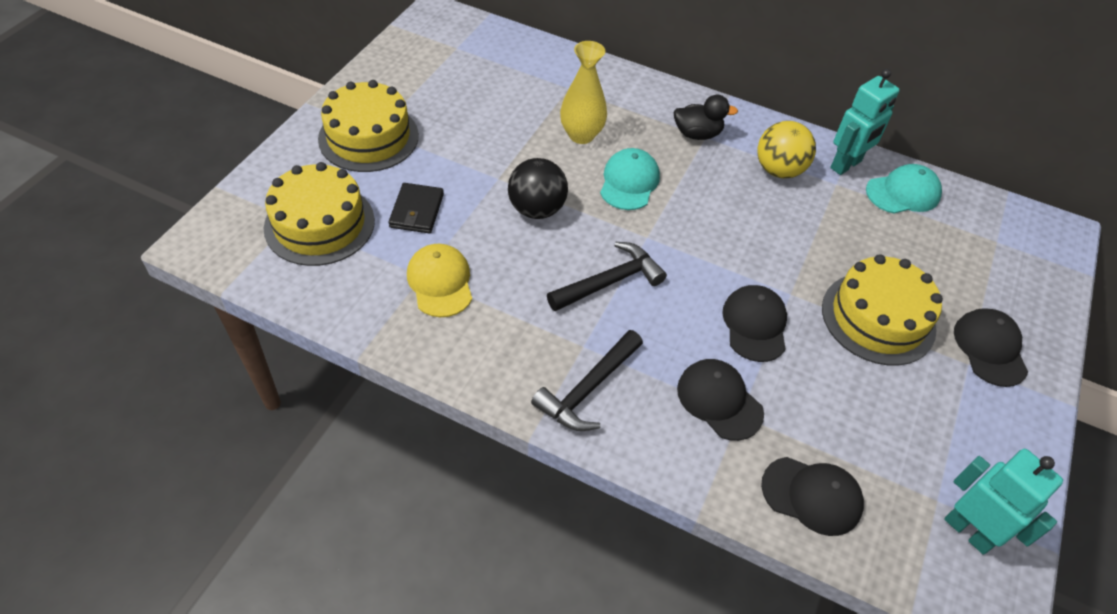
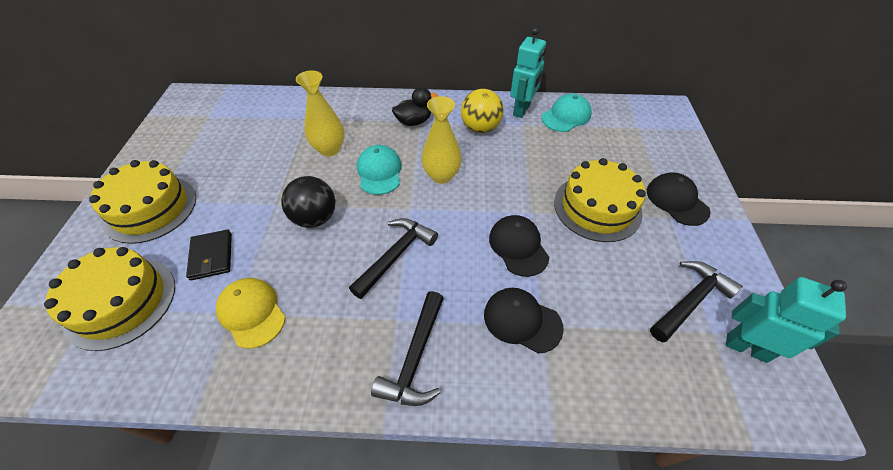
camera: 20 degrees left, 0 degrees up
(701, 212) = (441, 176): none -> yellow vase
(812, 495) = (628, 372): black cap -> none
(931, 460) = (690, 301): none -> black hammer

